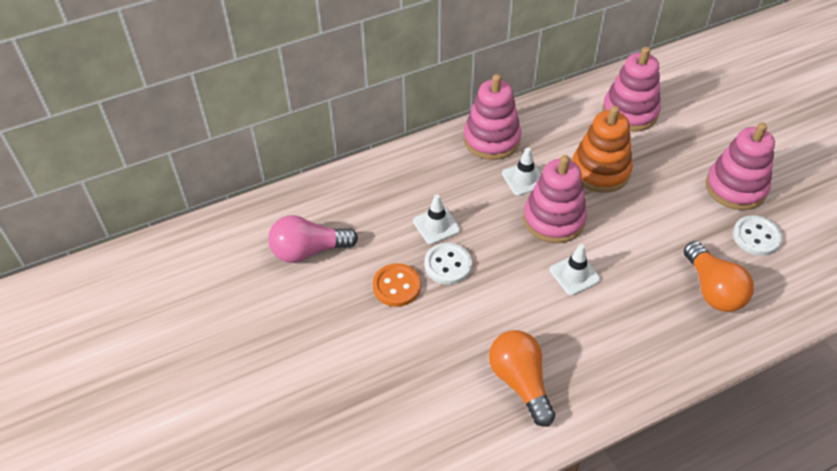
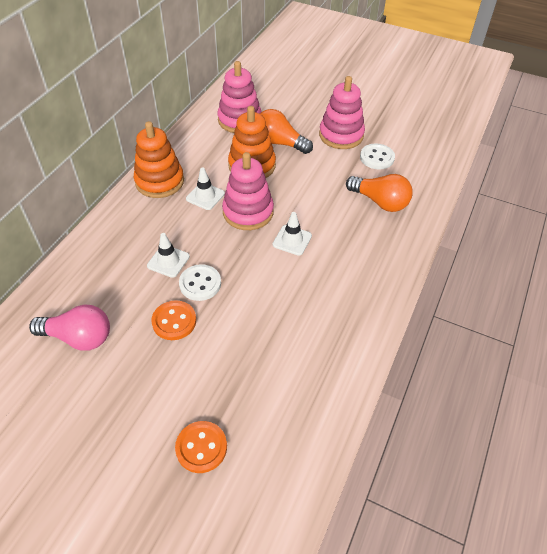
camera: 40 degrees left, 0 degrees up
(308, 251) = (79, 337): pink light bulb -> pink light bulb turned 120 degrees counterclockwise
(331, 412) = (201, 447): none -> orange button
(491, 139) = (159, 181): pink stacking toy -> orange stacking toy
(520, 382) = (317, 332): orange light bulb -> orange light bulb (279, 143)

